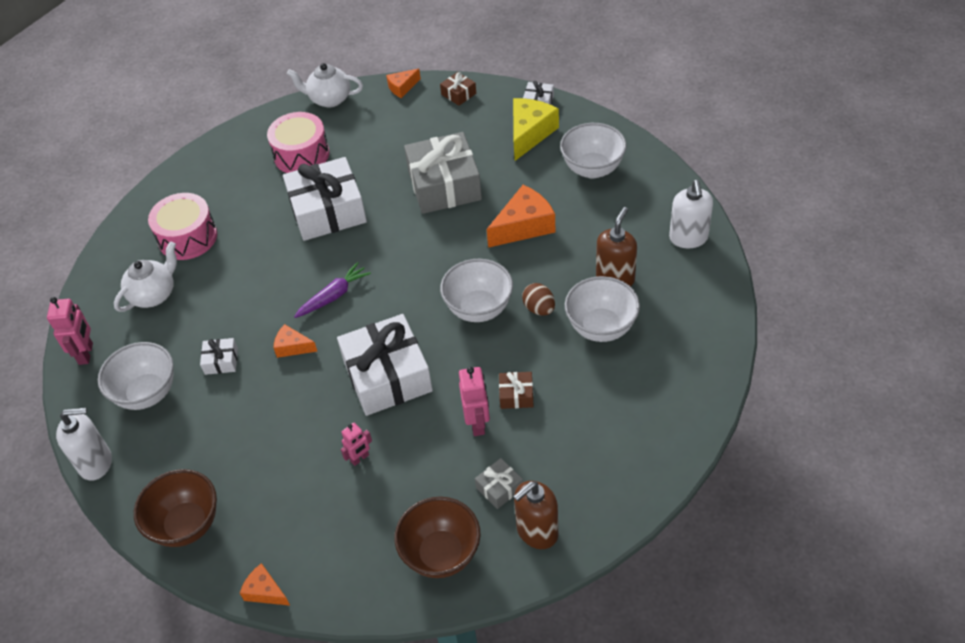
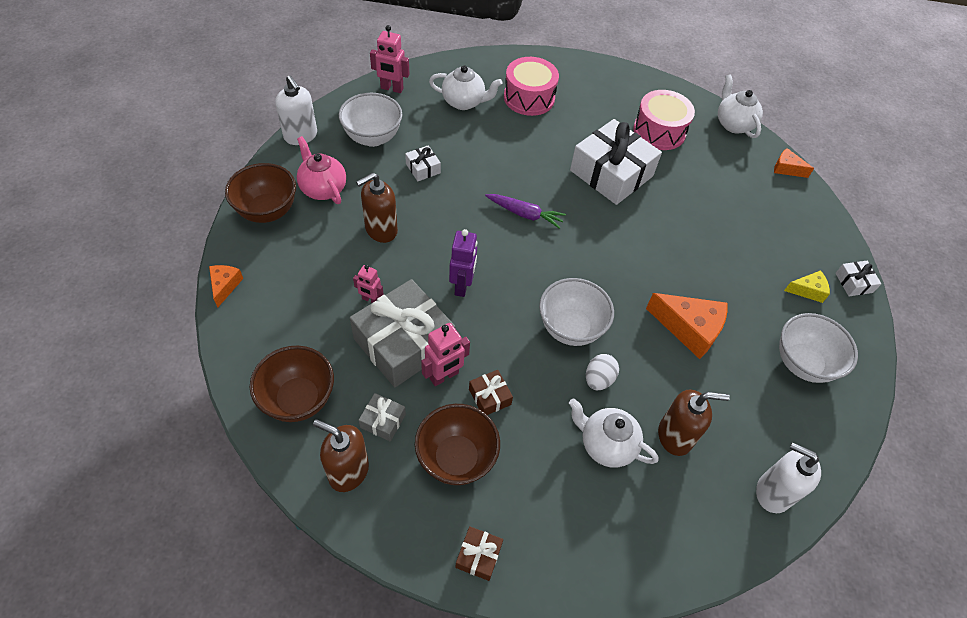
camera: 55 degrees right, 5 degrees up
(86, 354) = (391, 88): pink robot -> pink robot turned 45 degrees clockwise
(189, 461) = (323, 188): none -> pink teapot
(278, 424) = (381, 230): none -> brown soap dispenser
(292, 347) = (459, 208): orange cheese -> none
(387, 376) = (462, 286): white gift -> purple robot
(444, 185) = (696, 245): grey gift -> grey gift (404, 343)
(458, 94) = (812, 214): brown gift -> brown gift (478, 556)
(530, 133) = (807, 290): yellow cheese -> yellow cheese, size x0.55
(539, 309) = (598, 379): brown egg -> white egg
(563, 441) = (456, 458): none -> brown bowl
(601, 328) = (606, 444): white bowl -> white teapot
(688, 238) = (773, 492): white soap dispenser -> white soap dispenser turned 60 degrees clockwise

